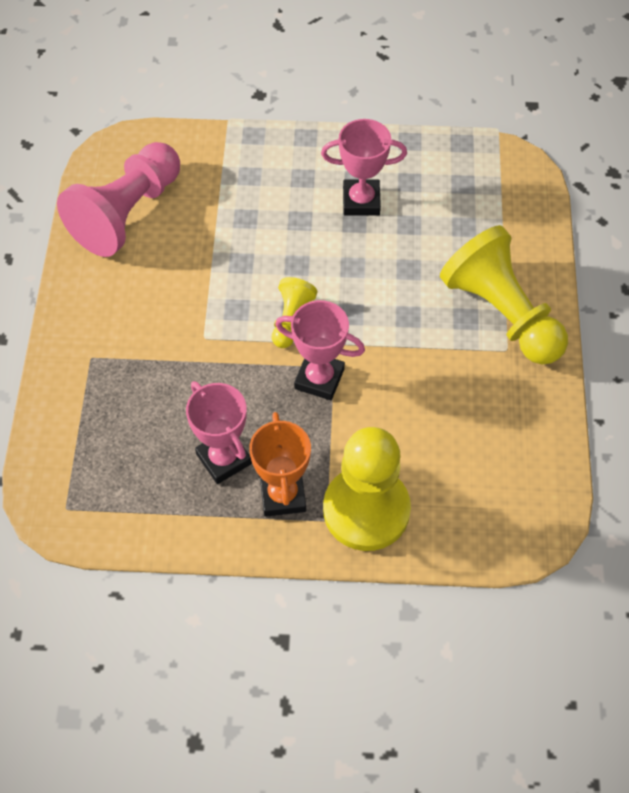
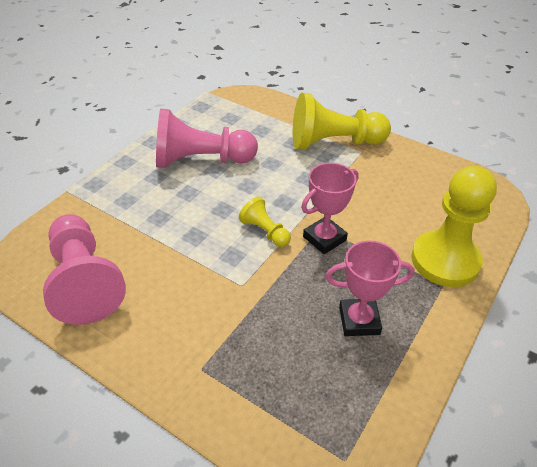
camera: 60 degrees left, 15 degrees down
(283, 495) = (410, 299): orange trophy -> none
(361, 201) = (201, 160): pink trophy -> pink pawn

